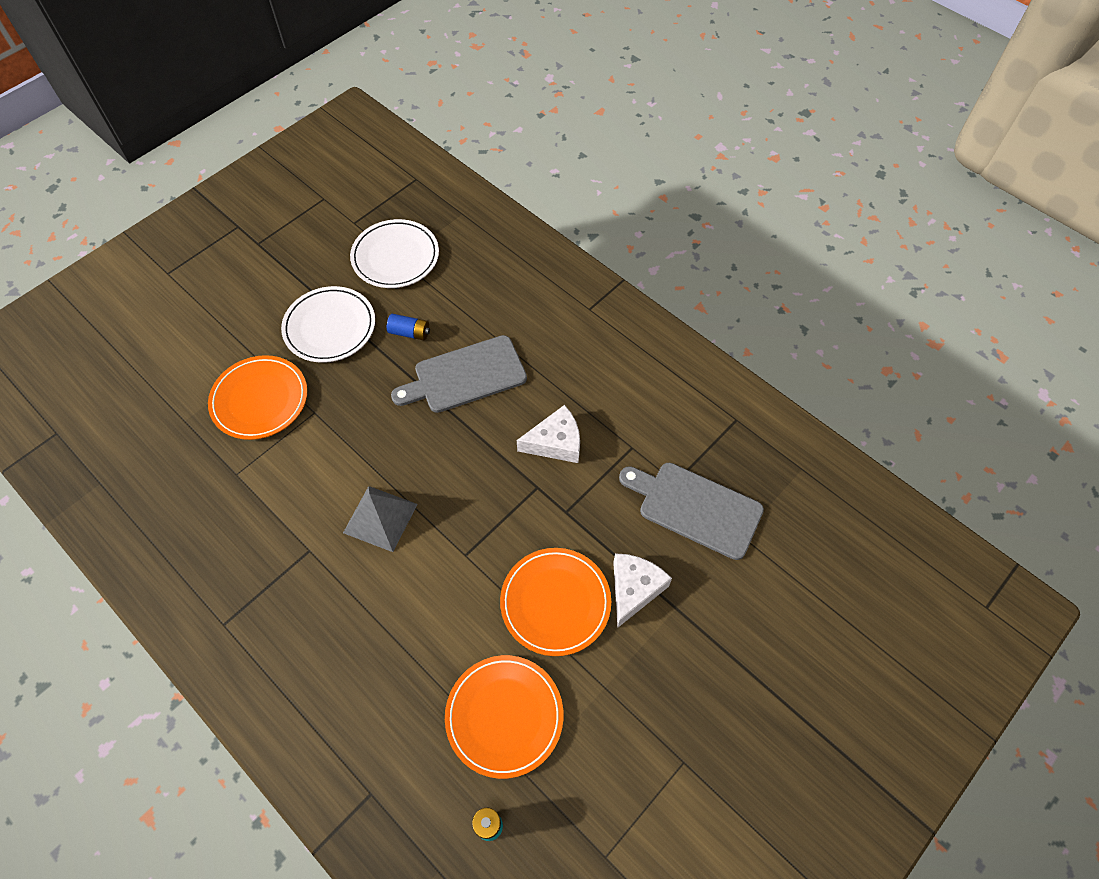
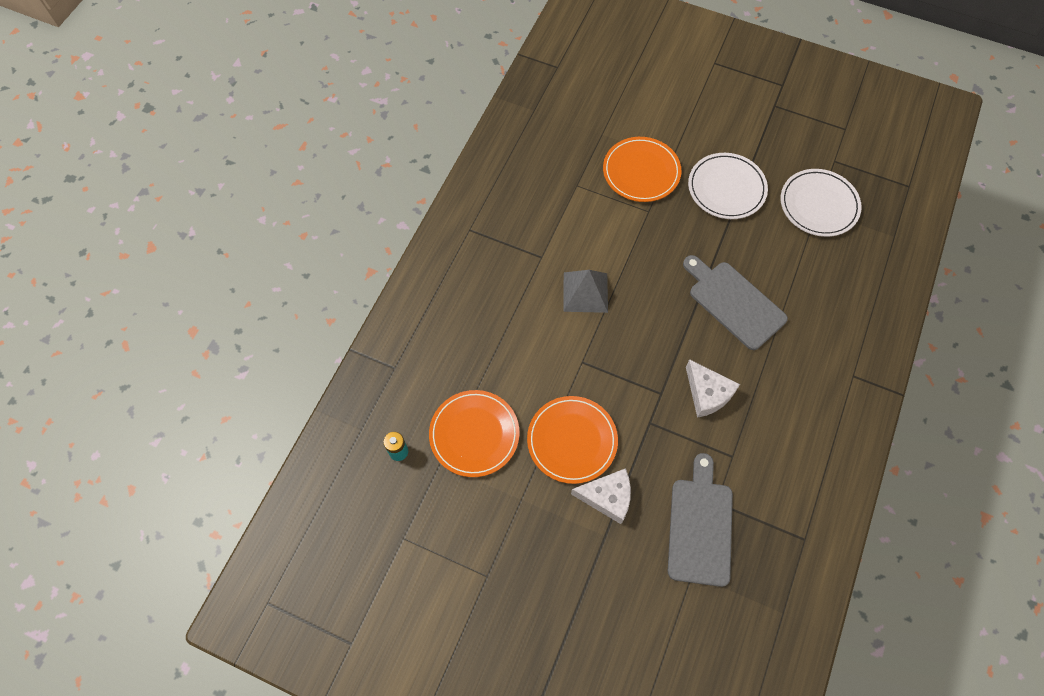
camera: 70 degrees right, 5 degrees up
(410, 333) = (752, 246): blue battery -> none

